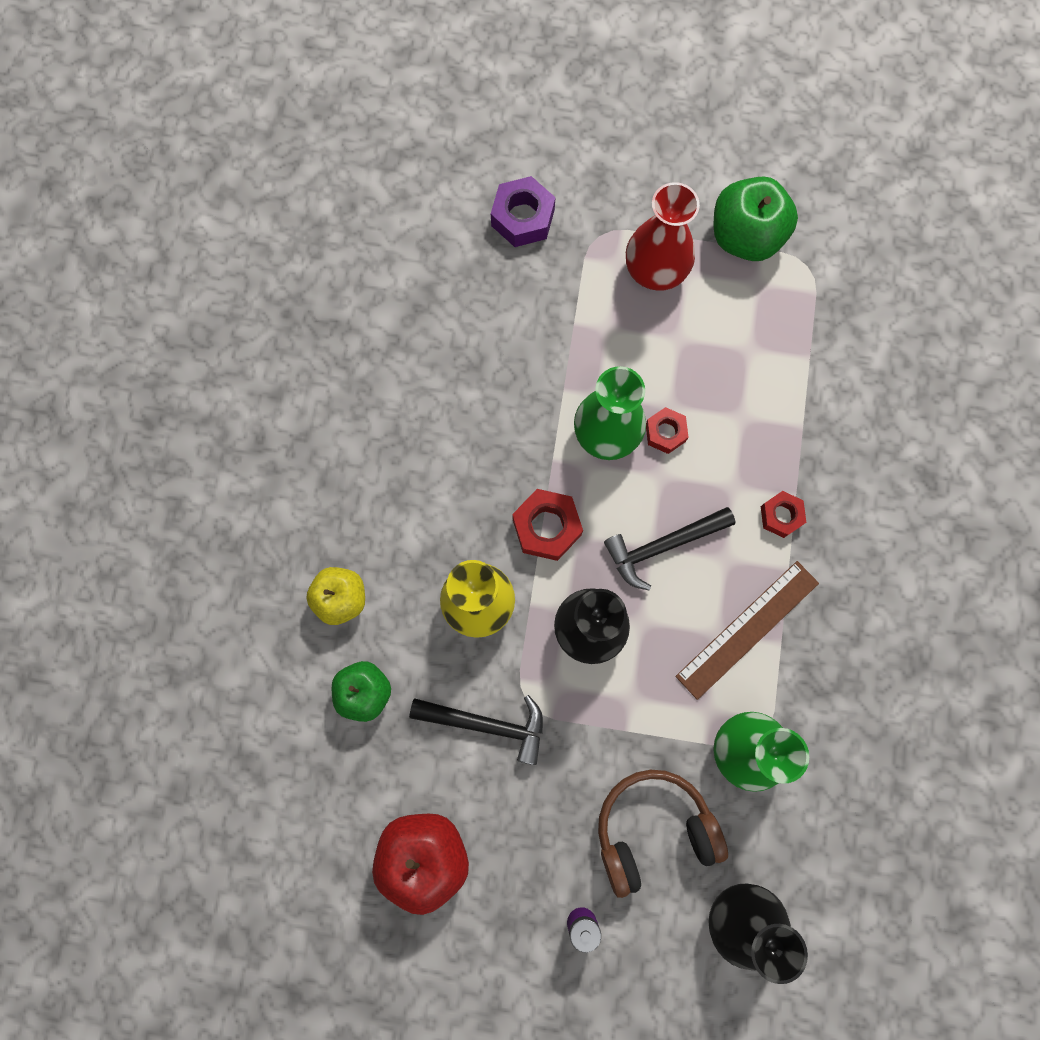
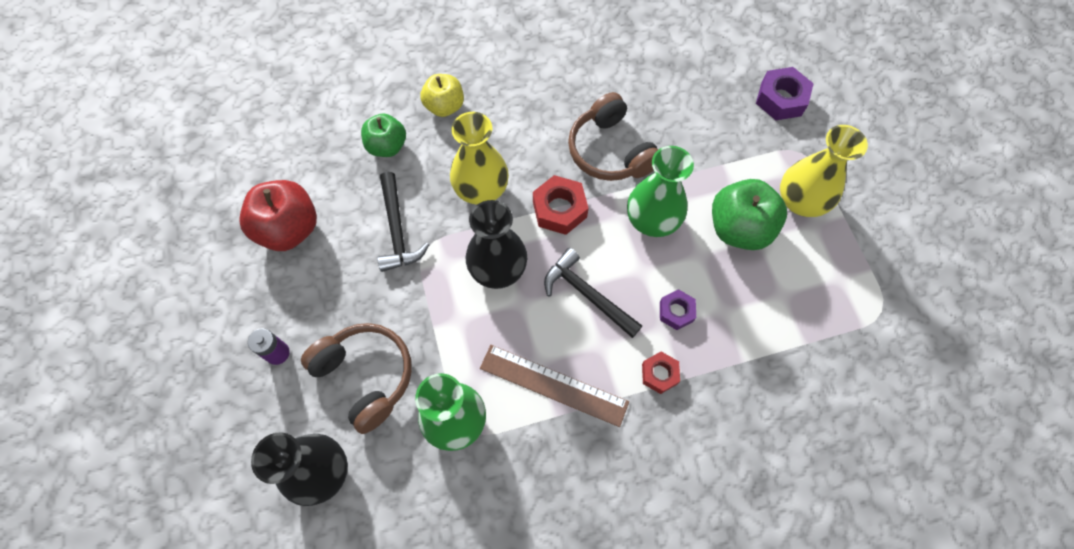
camera: 65 degrees right, 10 degrees down
(499, 435) = (610, 151): none -> brown headphones
(655, 270) = (800, 201): red vase -> yellow vase
(665, 432) = (677, 260): red nut -> none
(722, 464) = (676, 311): none -> purple nut
(745, 237) = (872, 254): green apple -> green apple (739, 228)

